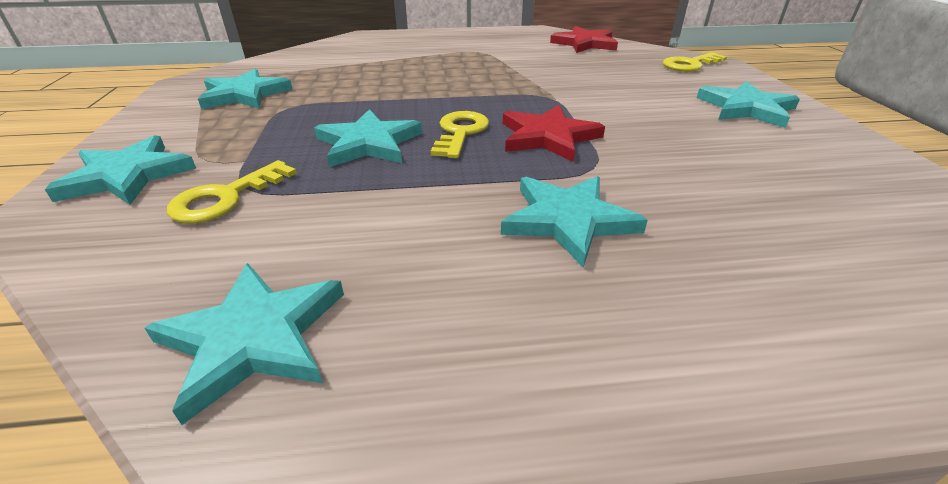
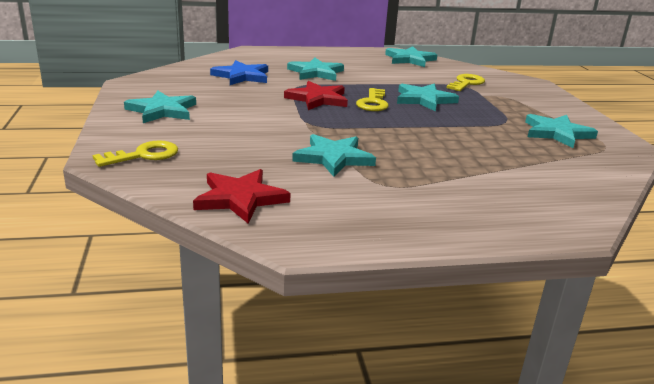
camera: 175 degrees right, 10 degrees down
(127, 175) = (527, 91): turquoise star -> turquoise star (334, 158)
(721, 194) = (242, 76): none -> blue star

